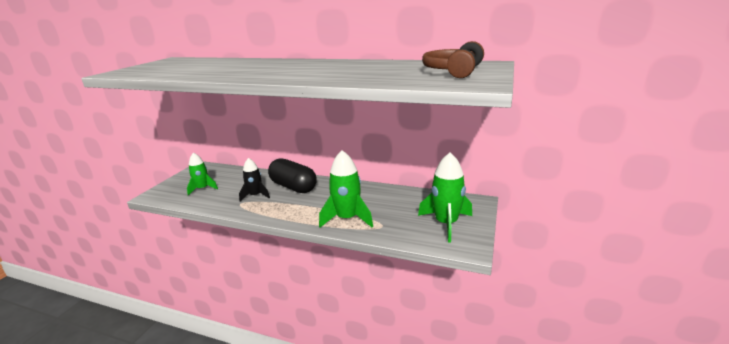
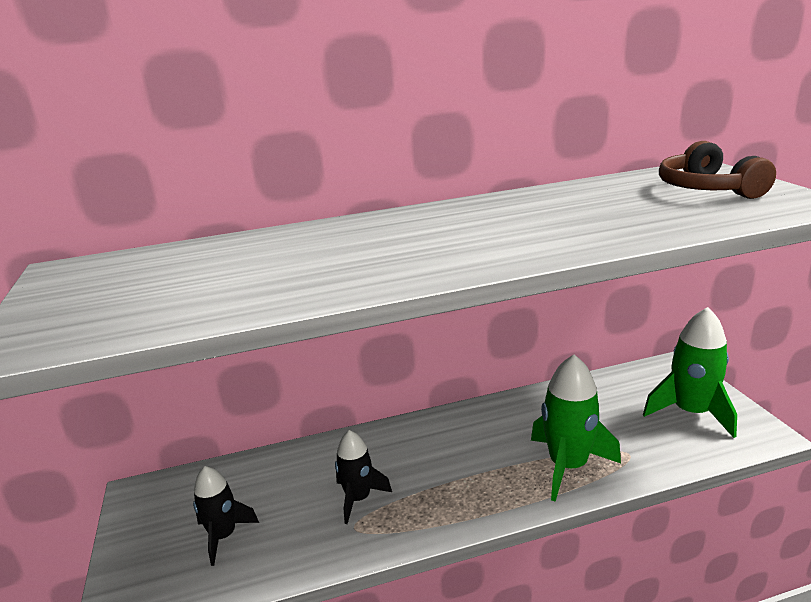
camera: 35 degrees left, 0 degrees up
(203, 188) = (224, 536): green rocket -> black rocket
(293, 187) = (400, 452): black capsule -> none

